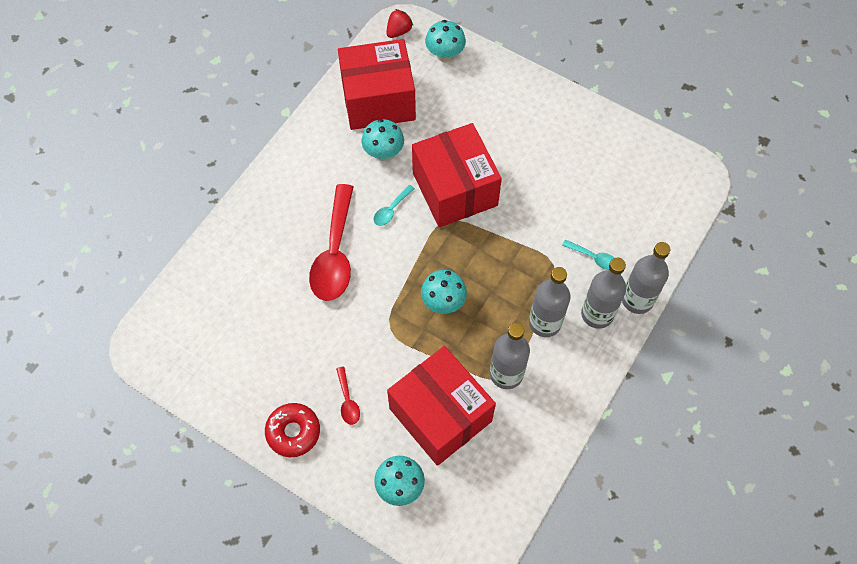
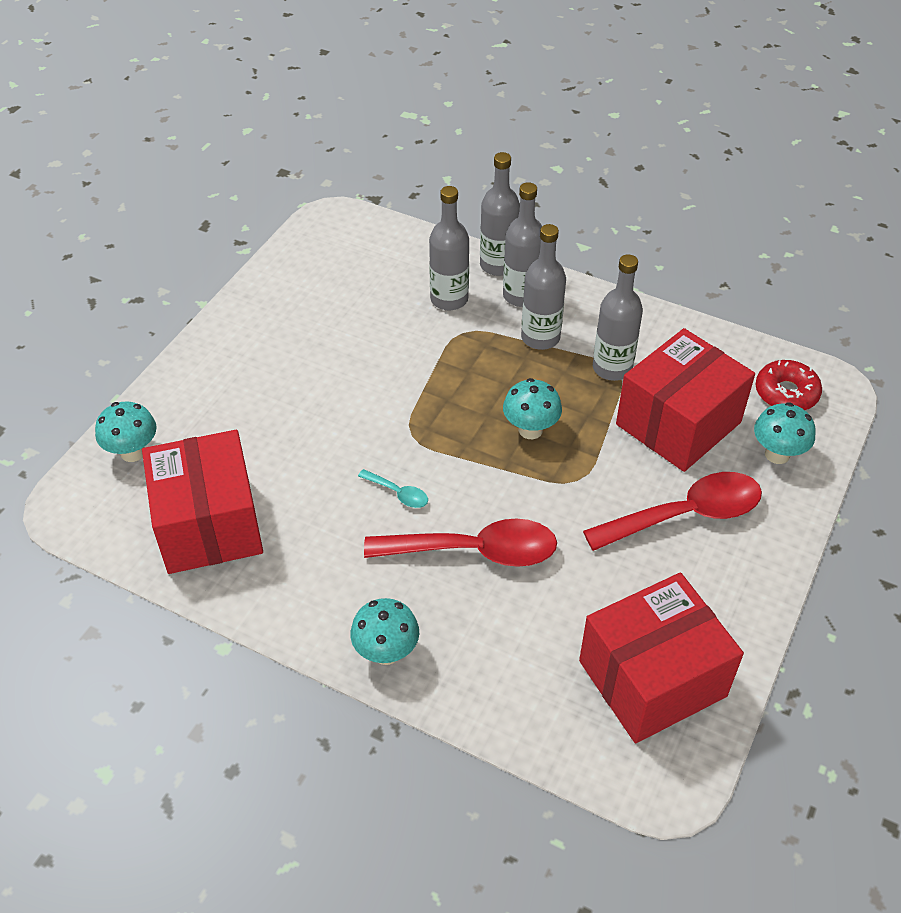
camera: 95 degrees left, 15 degrees down
(293, 432) = (743, 568): red donut -> red donut (786, 393)
(348, 401) = (685, 515): red spoon -> red spoon, size x2.29
(383, 153) = (305, 510): turquoise mushroom -> turquoise mushroom (386, 652)
(399, 31) = (80, 510): red strawberry -> none
(454, 189) = (361, 428): red box -> red box (652, 679)
(593, 258) = (449, 299): turquoise spoon -> grey bottle

